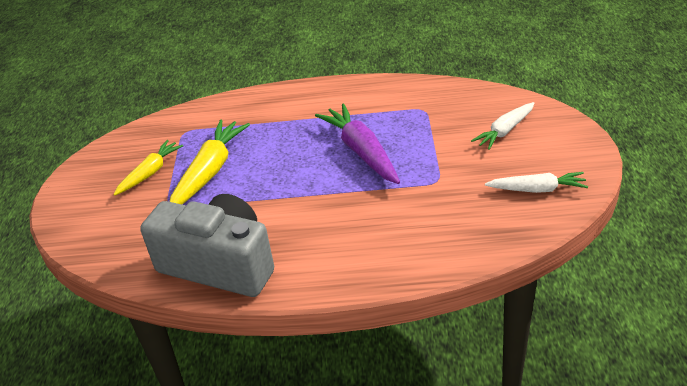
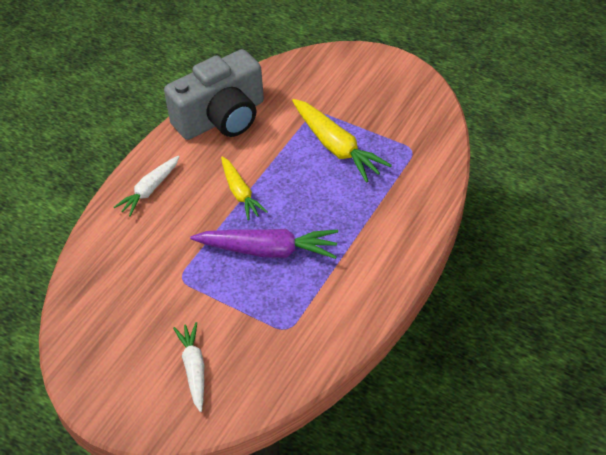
camera: 120 degrees right, 10 degrees up
(150, 173) = (369, 113): yellow carrot -> yellow carrot (240, 193)
(537, 189) = (103, 336): white carrot -> white carrot (150, 190)

